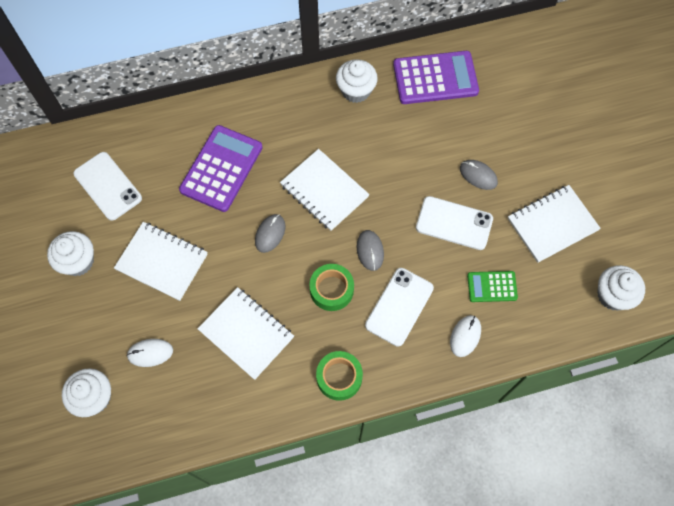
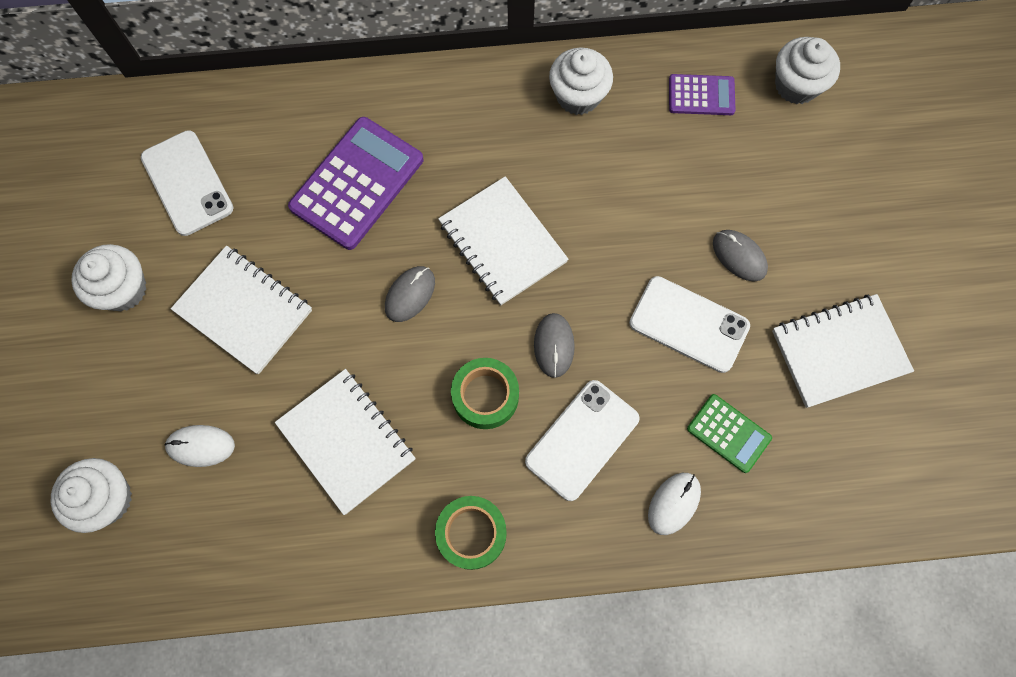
camera: 10 degrees right, 5 degrees up
(435, 78) = (701, 95): purple calculator -> purple calculator, size x0.54
(492, 287) = (728, 433): green calculator -> green calculator turned 150 degrees counterclockwise
(613, 295) = (914, 479): white cupcake -> white cupcake (796, 85)

